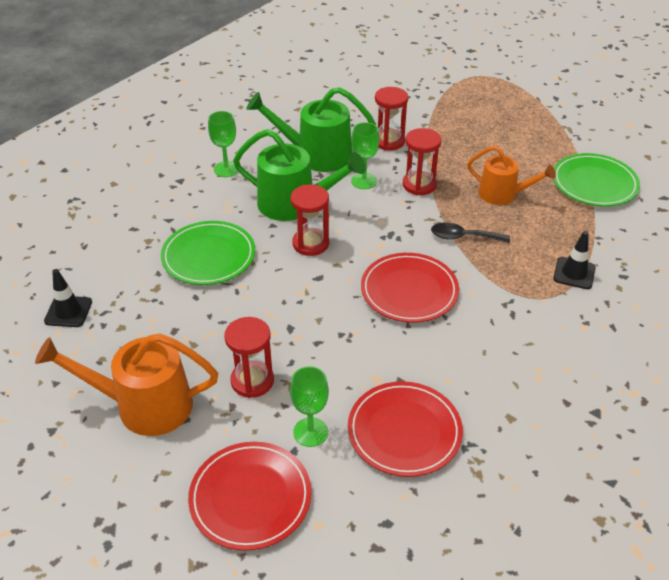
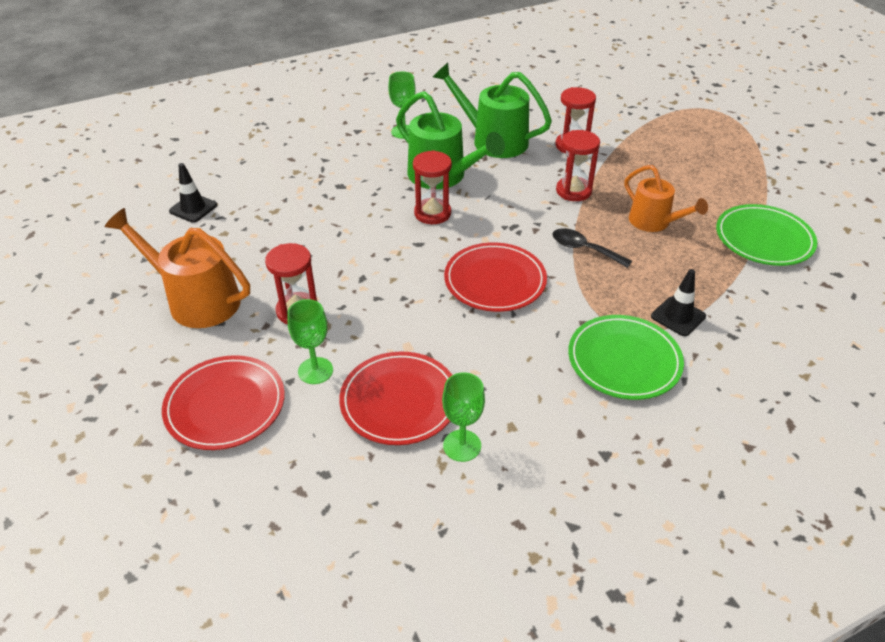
camera: 25 degrees right, 0 degrees up
(209, 256) = (336, 198): green plate -> green plate (624, 360)
(364, 181) = (521, 174): green goblet -> green goblet (462, 445)

